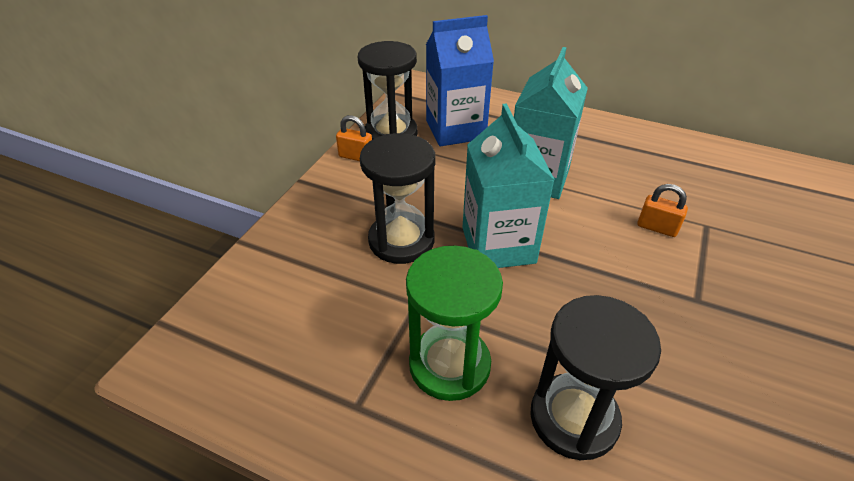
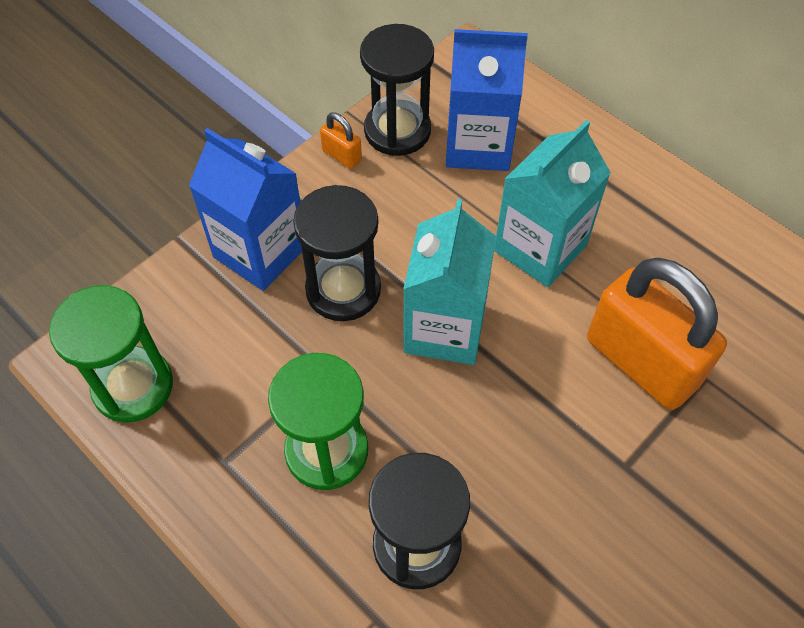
camera: 20 degrees right, 15 degrees up
(237, 367) = (133, 386): none -> green hourglass
(317, 232) = (260, 252): none -> blue carton
(657, 227) = (641, 362): orange padlock -> orange padlock, size x2.43

